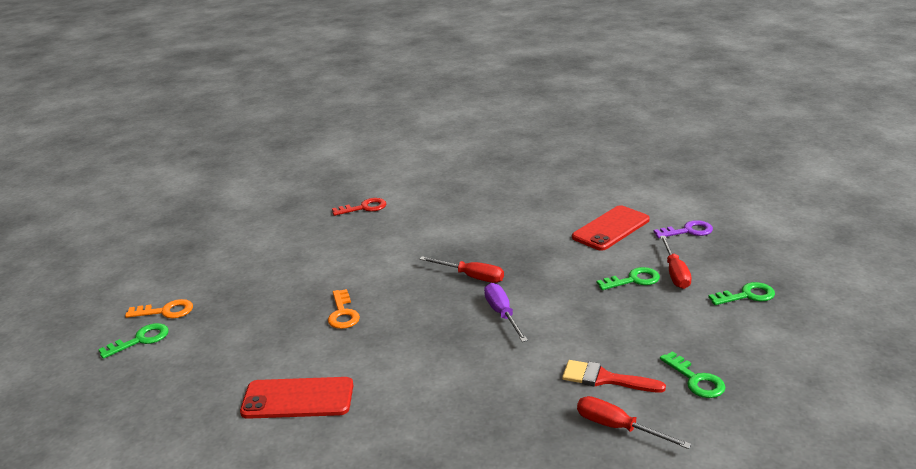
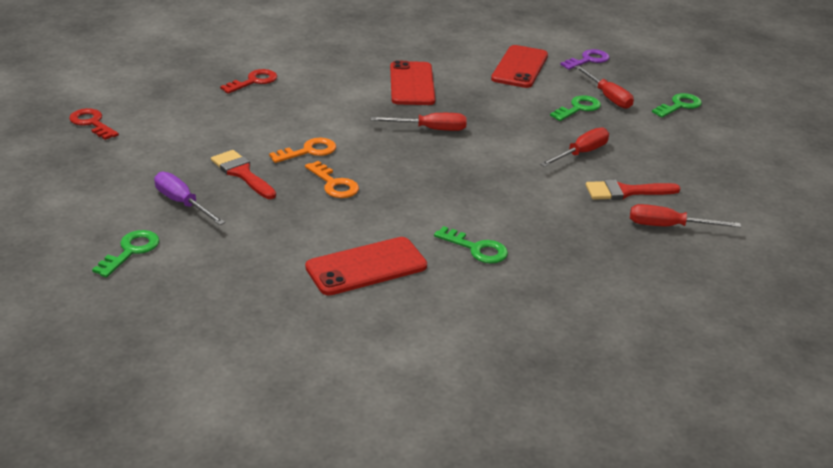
camera: 30 degrees left, 5 degrees up
(166, 311) = (130, 218): orange key -> orange key (309, 151)
(214, 225) = (92, 123): none -> red key
(280, 289) = (242, 173): none -> red brush
(494, 230) = (412, 84): none -> red phone
(502, 314) = (490, 156): purple screwdriver -> purple screwdriver (182, 203)
(594, 328) = (581, 153): none -> red screwdriver
(696, 380) = (696, 178): green key -> green key (476, 249)

